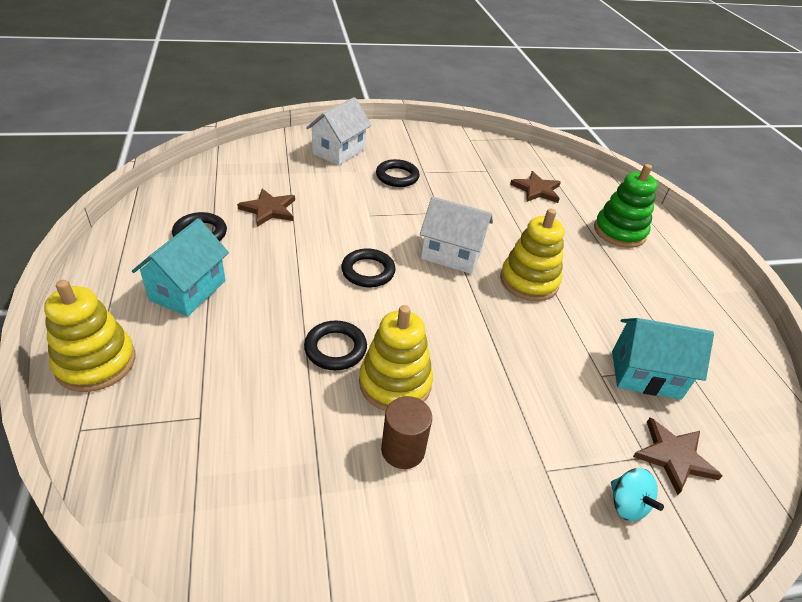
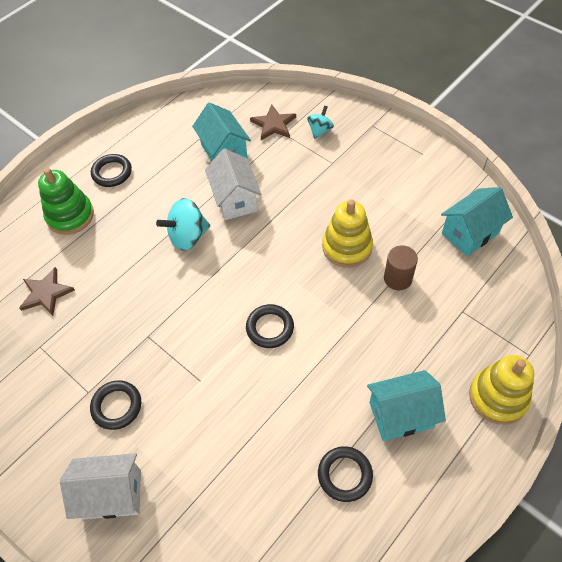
camera: 120 degrees left, 15 degrees up
(269, 209) = (265, 458): brown star -> none
(273, 531) = (470, 233): none -> turquoise house
(335, 348) = (354, 291): black ring -> black ring (112, 173)
(403, 450) = (381, 217): brown cylinder -> brown cylinder (397, 278)
(451, 254) = (200, 294): white house -> white house (235, 199)
(529, 281) = (188, 236): yellow stacking toy -> turquoise spinning top

